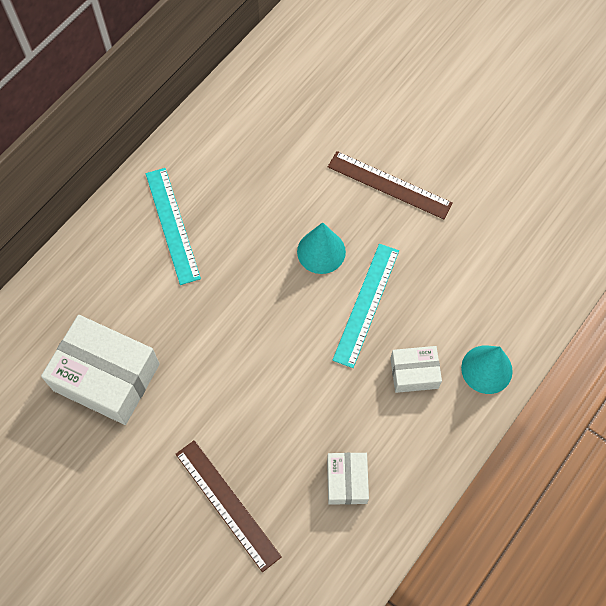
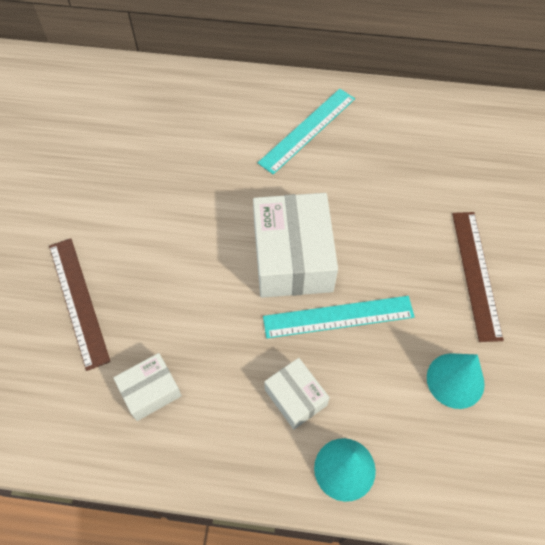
camera: 60 degrees right, 5 degrees down
(106, 377) = (144, 156): white box -> white box (292, 257)
(227, 504) = (78, 301): brown ruler -> brown ruler turned 45 degrees counterclockwise
(321, 251) = (364, 251): turquoise cone -> turquoise cone (455, 380)

